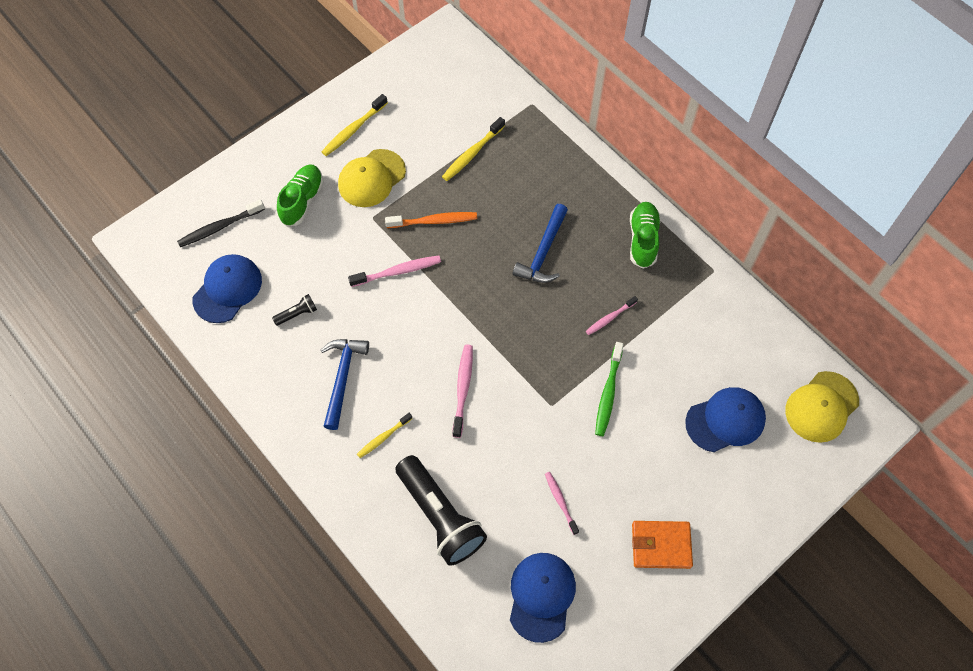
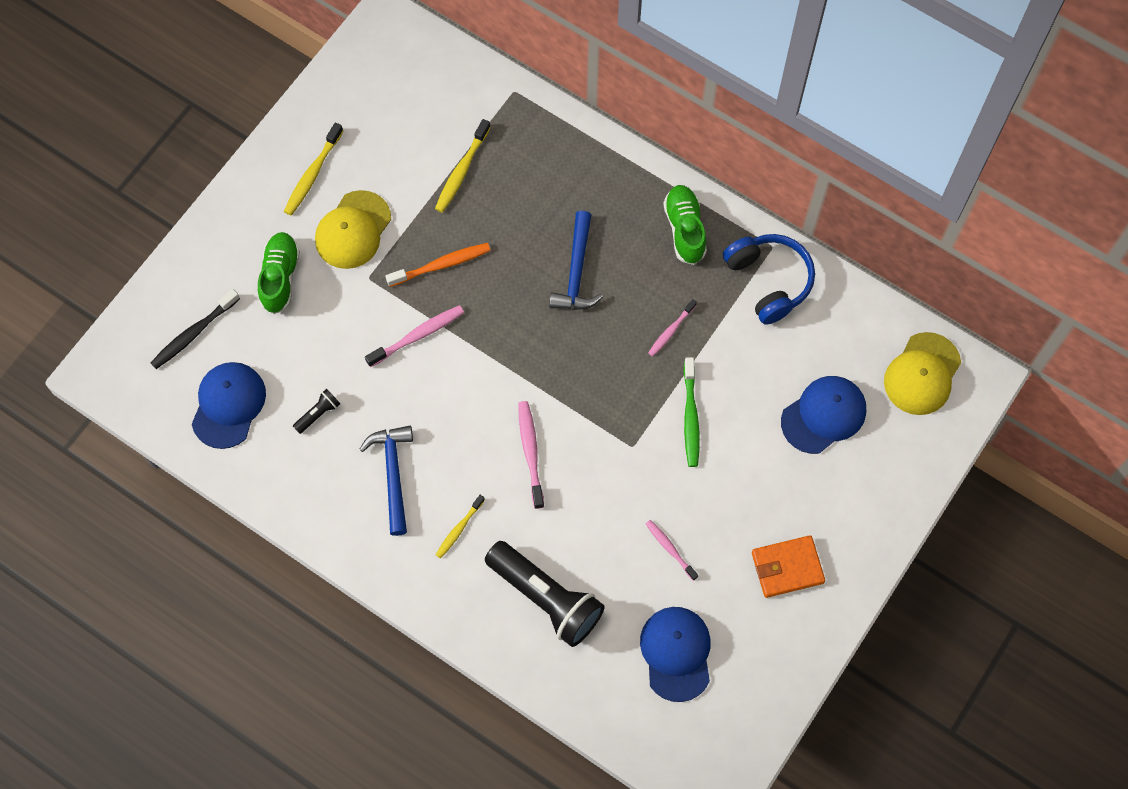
camera: 15 degrees left, 5 degrees up
(704, 297) = (769, 281): none -> blue headphones

